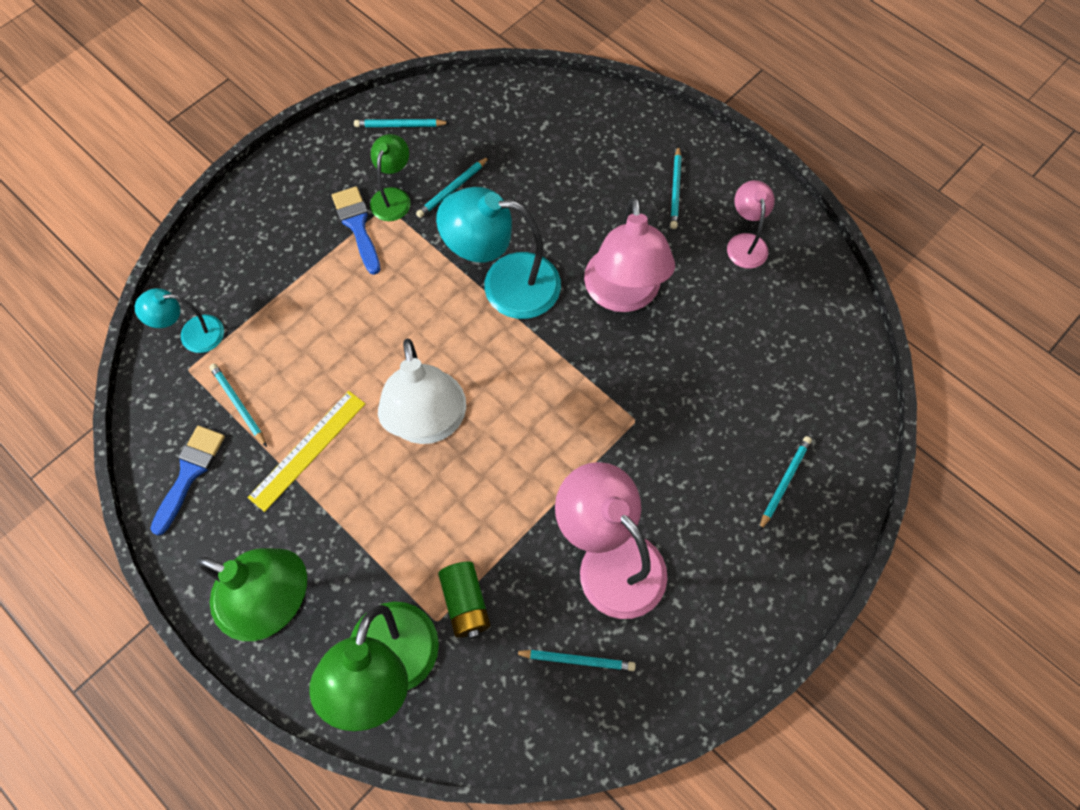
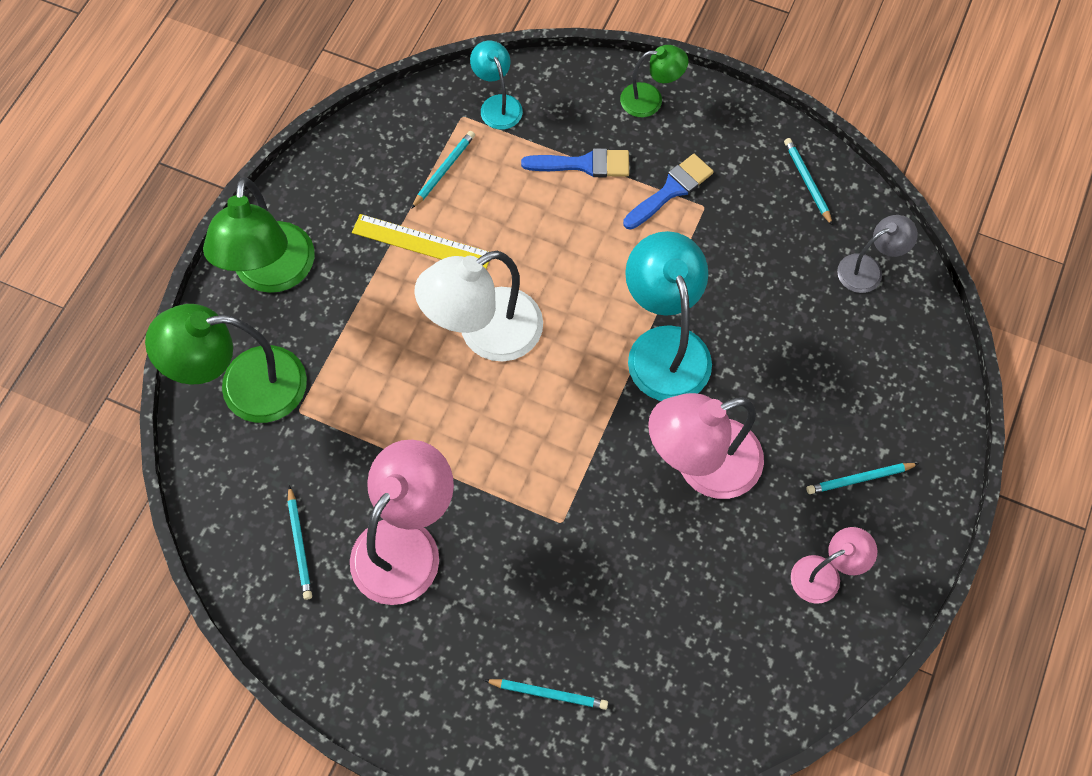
camera: 70 degrees right, 0 degrees up
(189, 473) = (366, 160): blue brush -> blue brush (584, 164)
(393, 197) = (718, 209): green lamp -> green lamp (650, 99)
(452, 189) = (753, 258): turquoise pencil -> none
(465, 603) = (322, 429): green battery -> none
(499, 115) = (868, 269): none -> grey lamp

